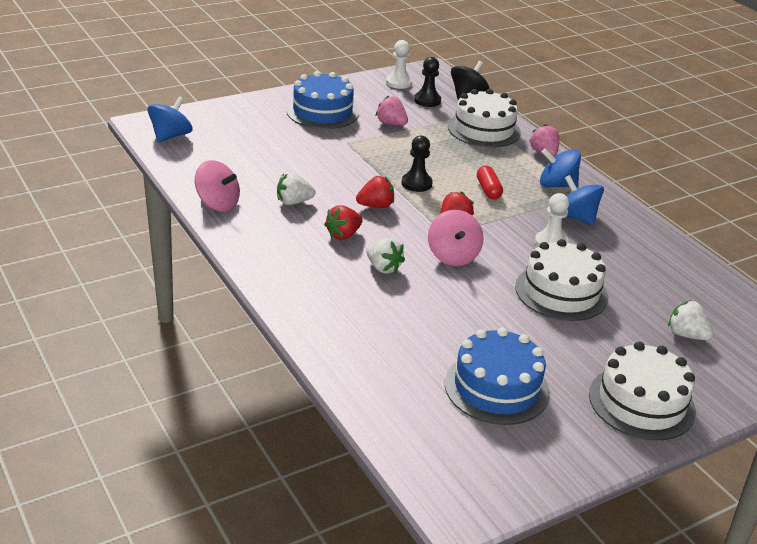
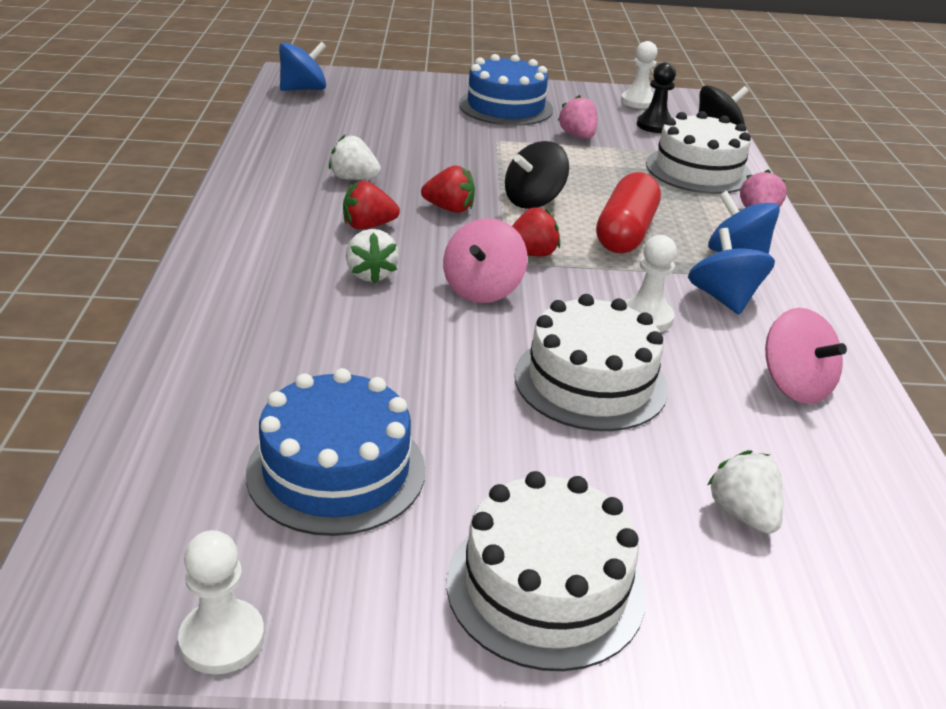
camera: 30 degrees right, 0 degrees up
(217, 204) = (265, 157): pink spinning top -> pink spinning top (794, 385)
(416, 183) = (533, 201): black pawn -> black spinning top
(488, 190) = (625, 232): red capsule -> red capsule, size x1.74
(538, 484) = (222, 639): none -> white pawn

